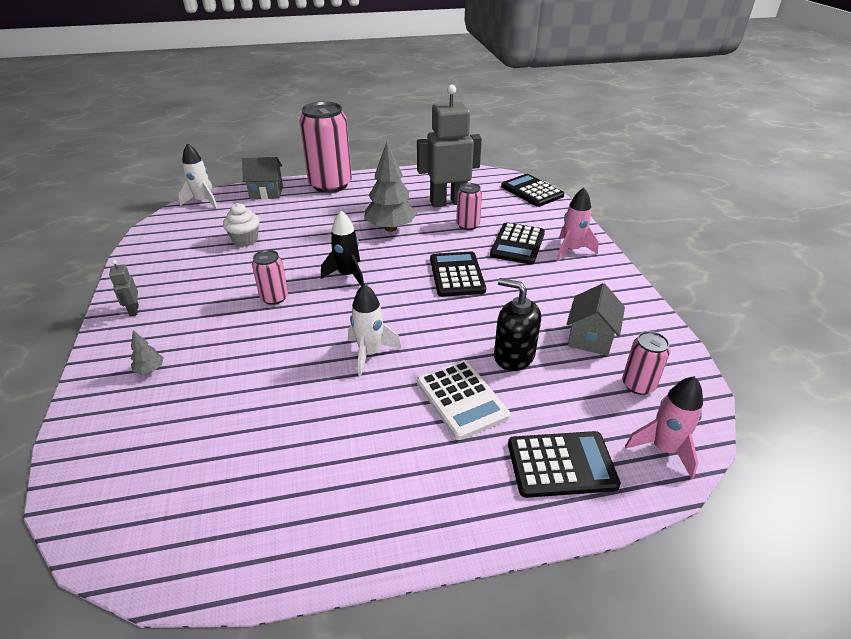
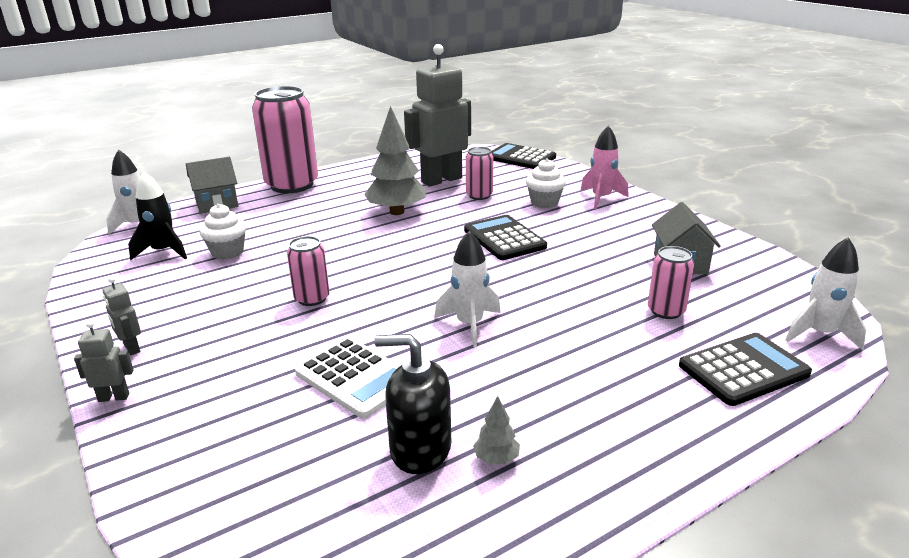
camera: 20 degrees left, 10 degrees down
(99, 348) = (114, 397): none -> grey robot
(150, 370) = (206, 402): grey tree -> grey tree (496, 459)
(347, 275) = (383, 261): black rocket -> black rocket (163, 252)
(461, 399) = (601, 341): white calculator -> white calculator (356, 377)
(513, 356) = (621, 293): black soap dispenser -> black soap dispenser (420, 449)
(517, 244) = (544, 202): black calculator -> white cupcake
(638, 385) = (754, 290): pink can -> pink can (666, 311)
(663, 449) = (820, 334): pink rocket -> white rocket

